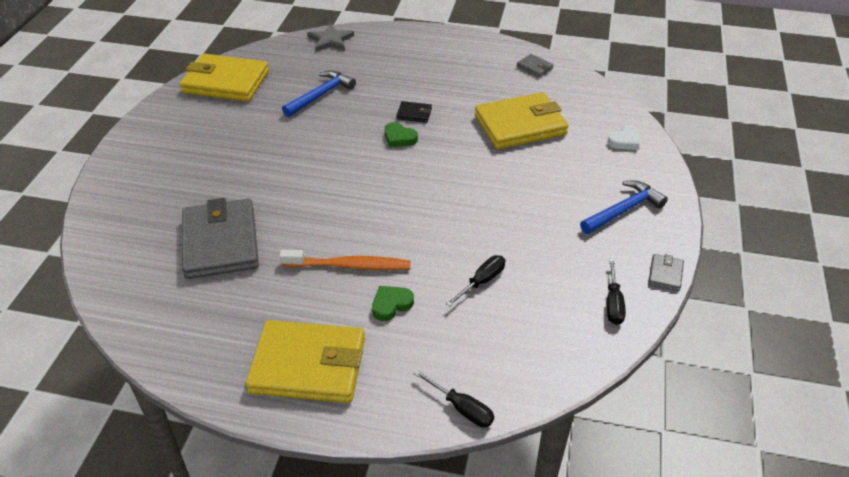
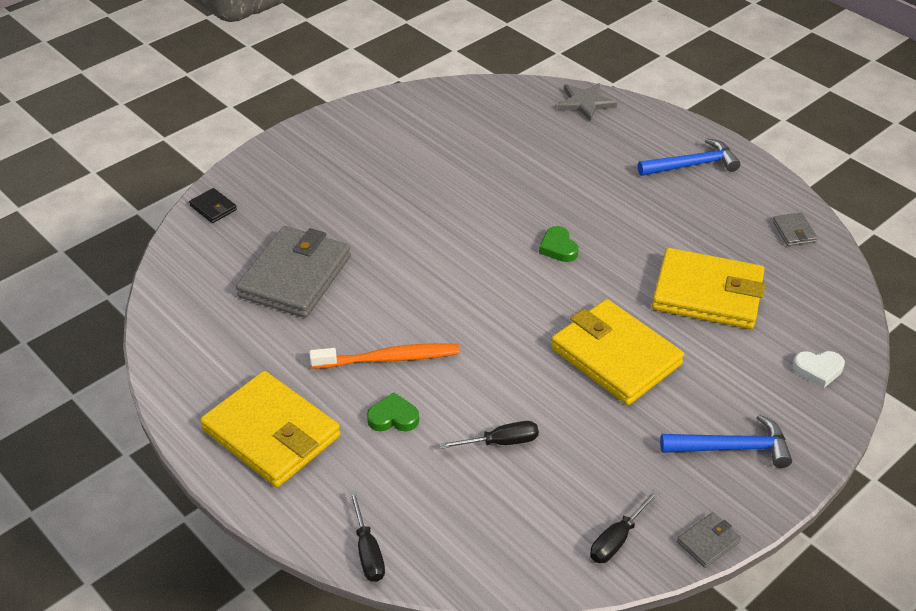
camera: 35 degrees right, 0 degrees up
(226, 82) = (437, 109): yellow wallet -> yellow wallet (615, 356)
(320, 95) = (519, 163): blue hammer -> blue hammer (692, 165)
(349, 265) = (389, 358): orange toothbrush -> orange toothbrush turned 45 degrees counterclockwise
(414, 114) = (599, 227): black wallet -> black wallet (213, 208)

